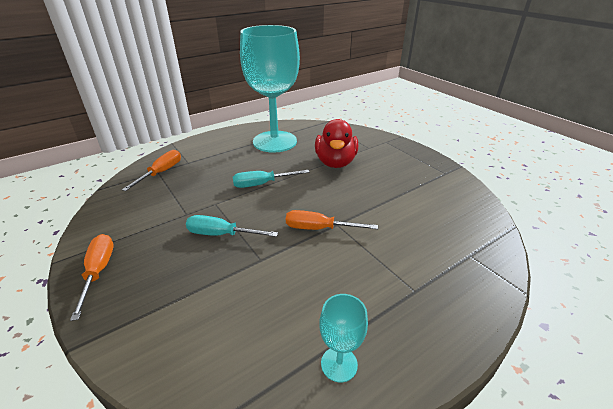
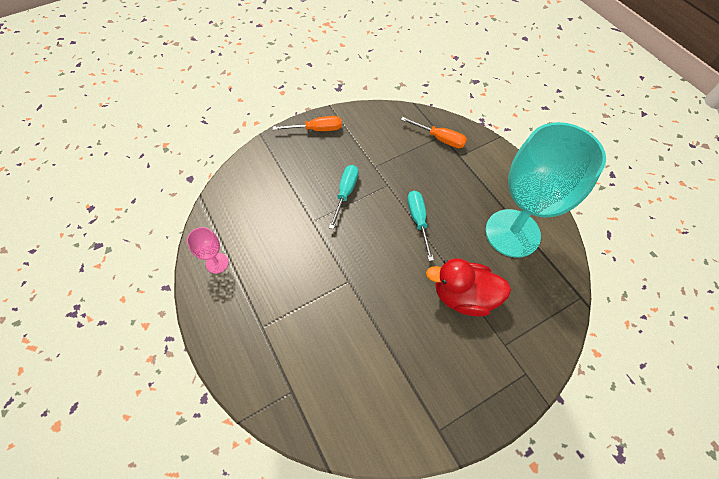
camera: 95 degrees right, 25 degrees up
(319, 228) = (344, 265): orange screwdriver -> none
(339, 364) = (217, 263): turquoise goblet -> pink goblet

